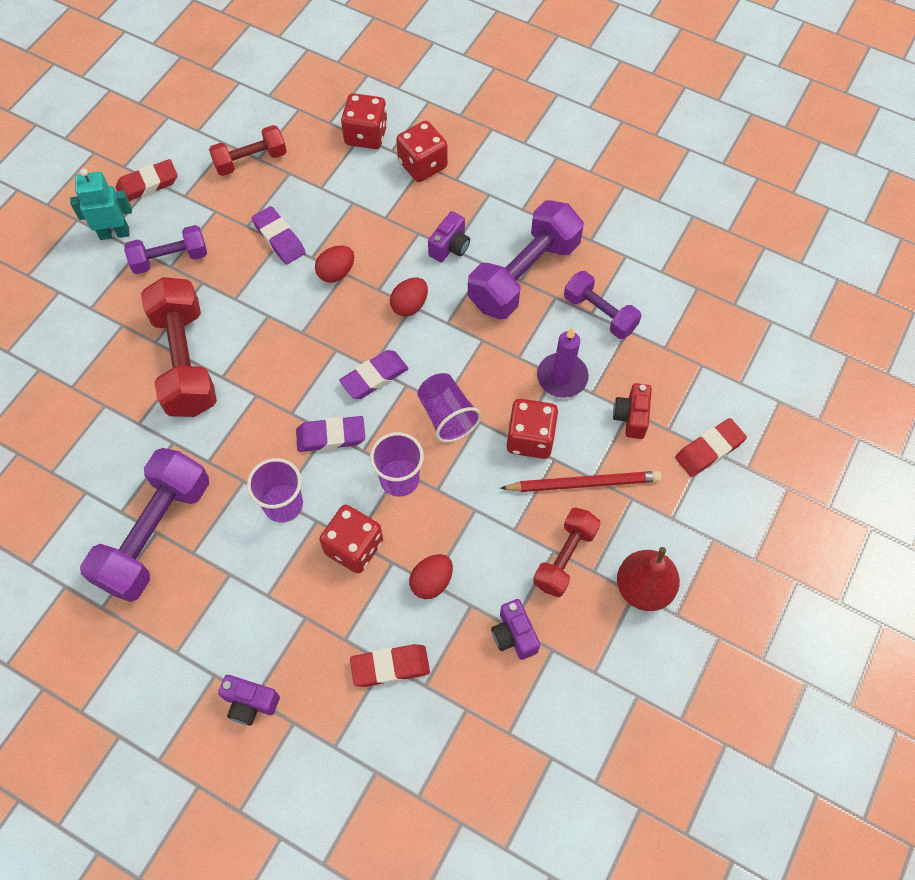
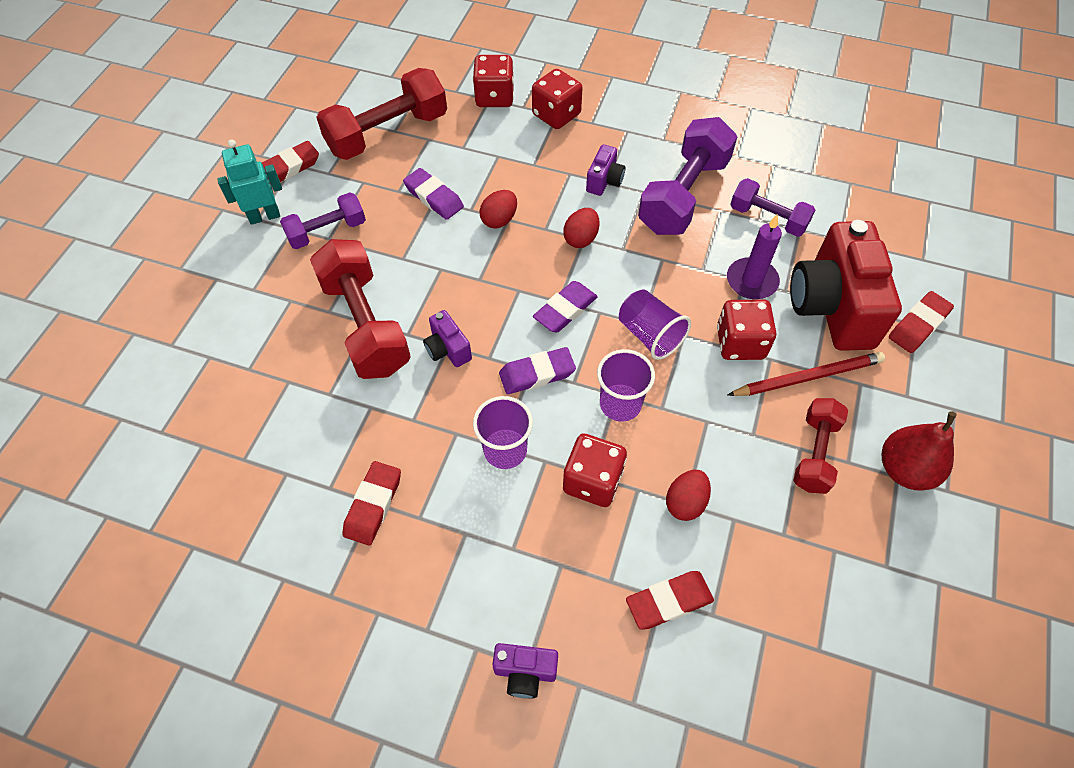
camera: 10 degrees left, 5 degrees down
(155, 534) = (373, 505): purple dumbbell -> red eraser
(250, 160) = (387, 133): red dumbbell -> red dumbbell, size x1.70
(514, 635) = (790, 542): purple camera -> purple camera (448, 349)
(631, 417) = (832, 307): red camera -> red camera, size x2.26

